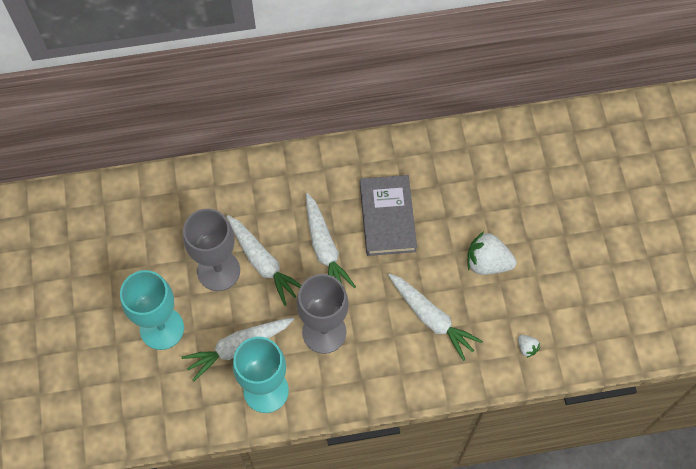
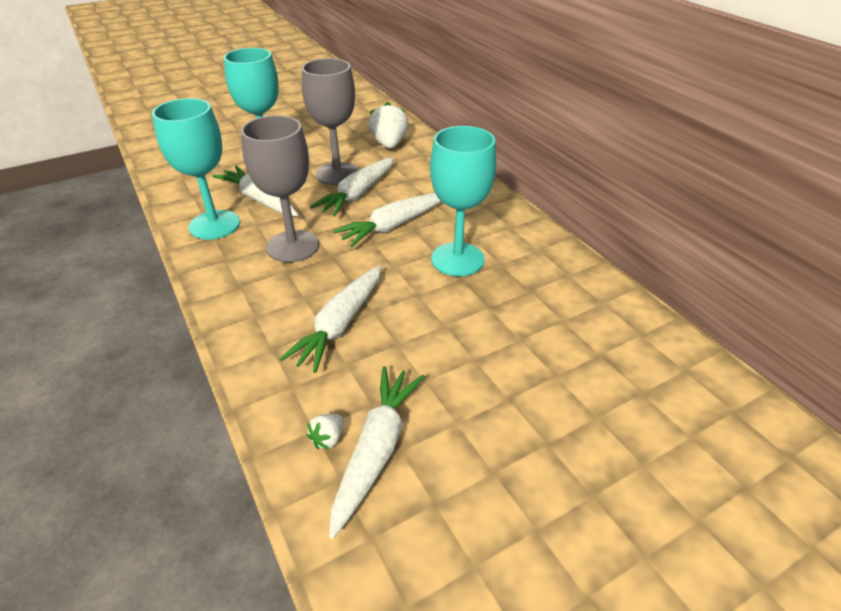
camera: 70 degrees right, 25 degrees down
(387, 217) = (457, 259): grey book -> turquoise goblet
(487, 262) = (447, 360): white strawberry -> white strawberry (389, 144)
(543, 324) = (376, 450): none -> white carrot

